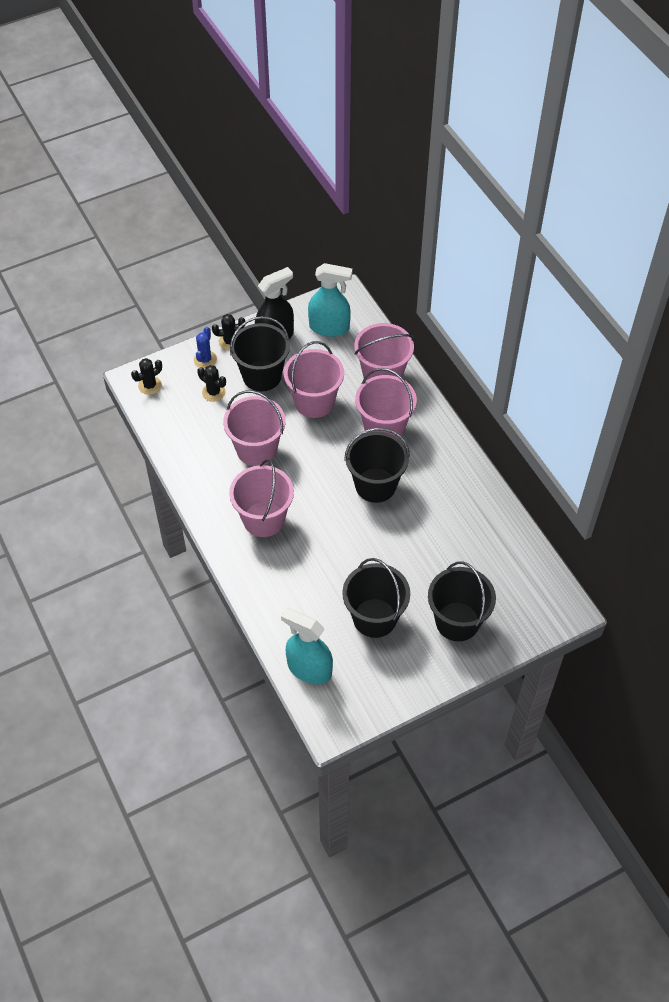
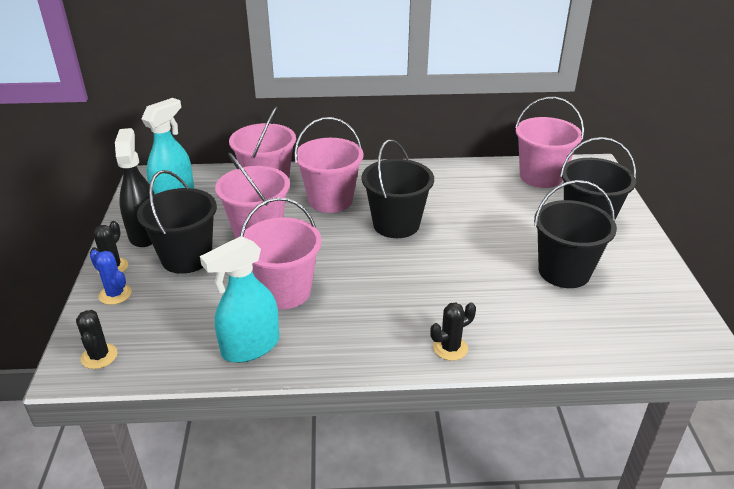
camera: 65 degrees left, 20 degrees down
(213, 392) = (170, 301): black cactus -> black cactus (450, 348)
(263, 519) = (387, 314): pink bucket -> pink bucket (541, 176)
(309, 669) = (618, 339): turquoise spray bottle -> turquoise spray bottle (250, 347)

